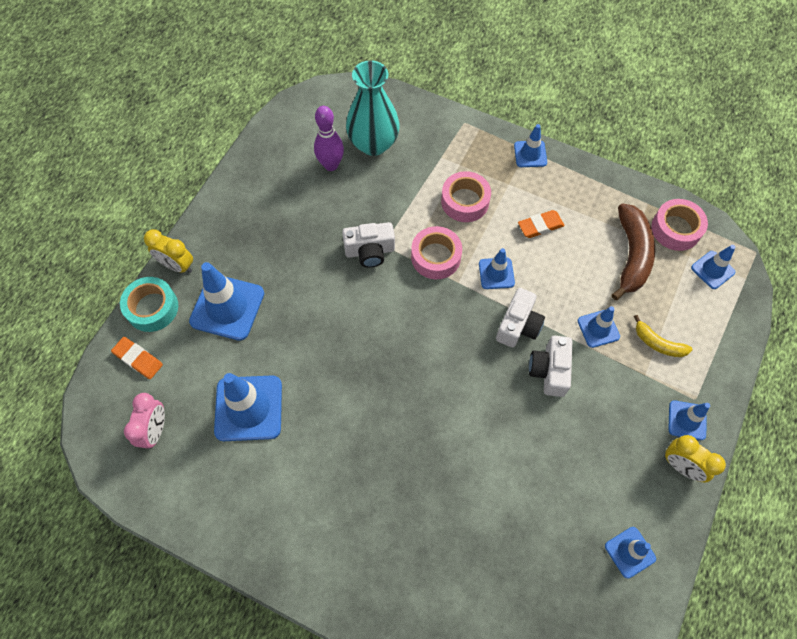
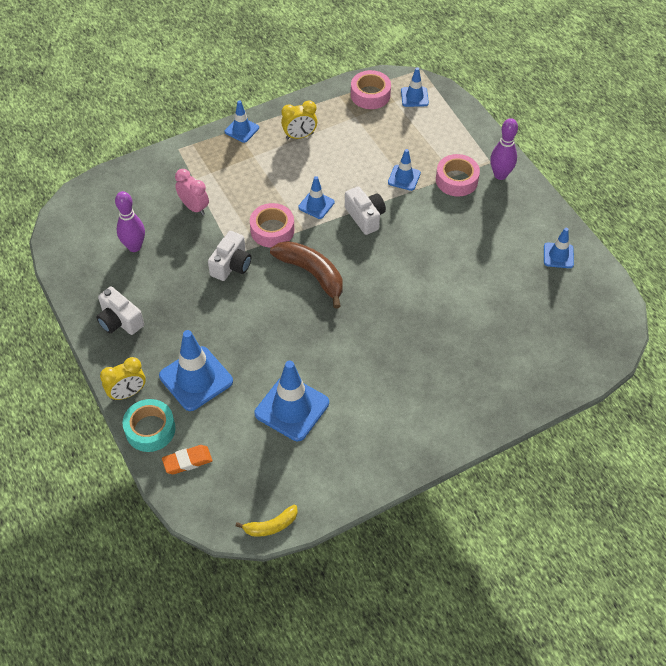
camera: 55 degrees left, 10 degrees down
(155, 430) = (258, 479): pink clock -> pink clock (194, 207)
(373, 144) = (142, 211): turquoise vase -> none
(465, 201) = (244, 188): pink tape -> pink tape (456, 180)
(540, 226) = (303, 160): orange eraser -> none
(549, 371) = (411, 221): white camera -> white camera (120, 321)
(631, 255) = (368, 128): brown banana -> brown banana (312, 274)
(658, 343) = (439, 155): yellow banana -> yellow banana (271, 525)
(681, 466) = (526, 197): yellow clock -> yellow clock (299, 136)
(687, 420) = (500, 175): blue traffic cone -> purple bowling pin

